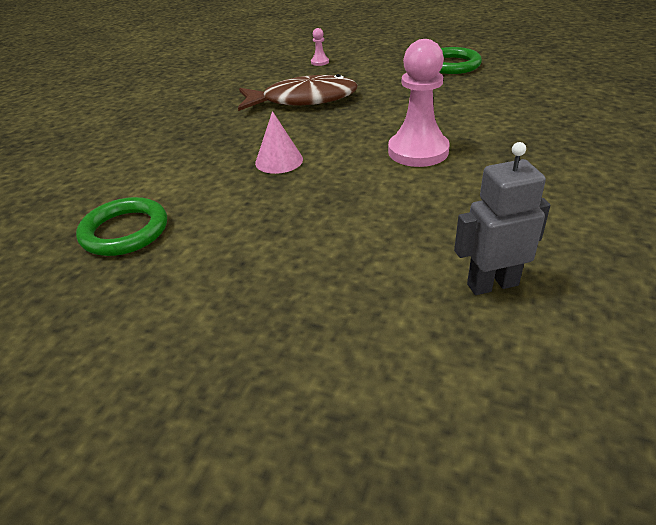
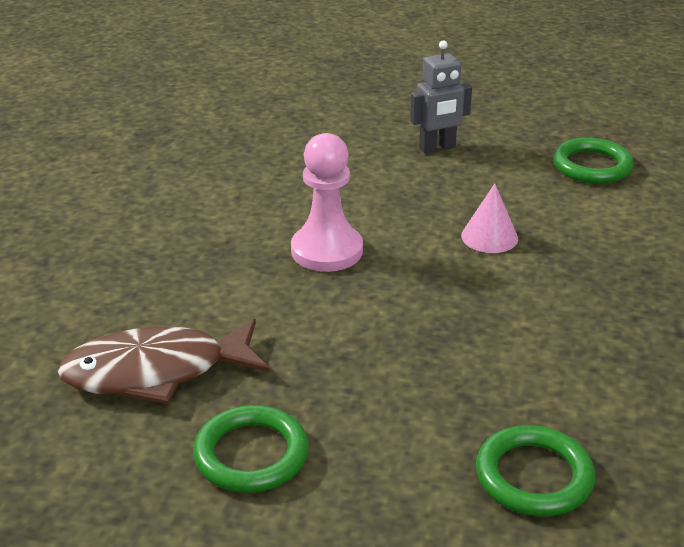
camera: 170 degrees right, 5 degrees down
(303, 100) = (511, 348): brown fish -> brown fish (156, 372)
(320, 62) = (534, 476): pink pawn -> green ring
(492, 284) = (278, 141): grey robot -> grey robot (437, 148)

